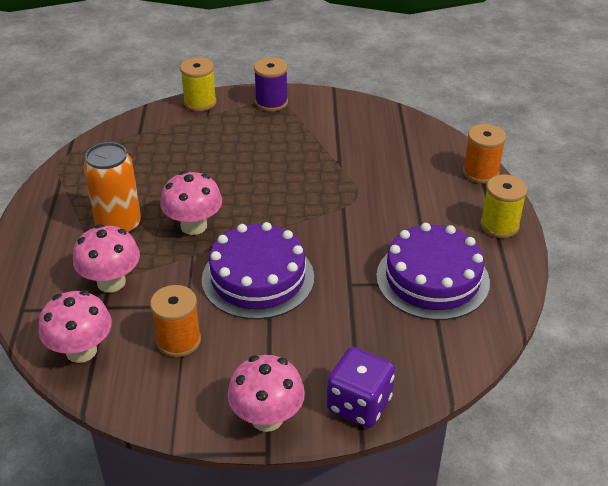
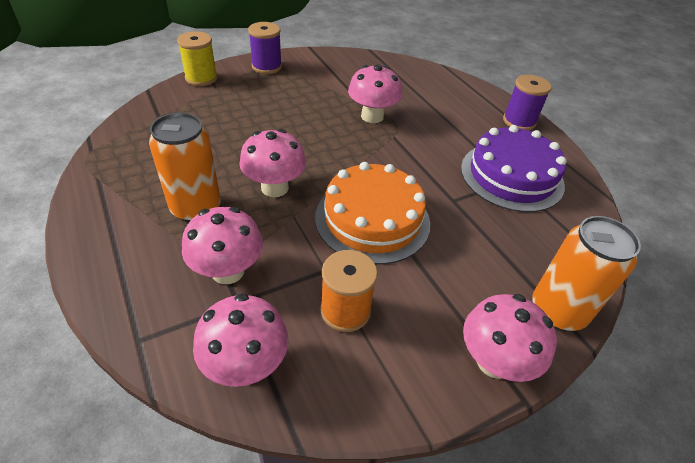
camera: 30 degrees left, 5 degrees up
(258, 278) = (372, 219): purple cake -> orange cake
(338, 181) = (372, 116): none -> pink mushroom
(359, 404) = (557, 311): purple dice -> orange can
(480, 172) = (471, 86): orange spool -> none
(499, 225) = (519, 121): yellow spool -> purple spool

